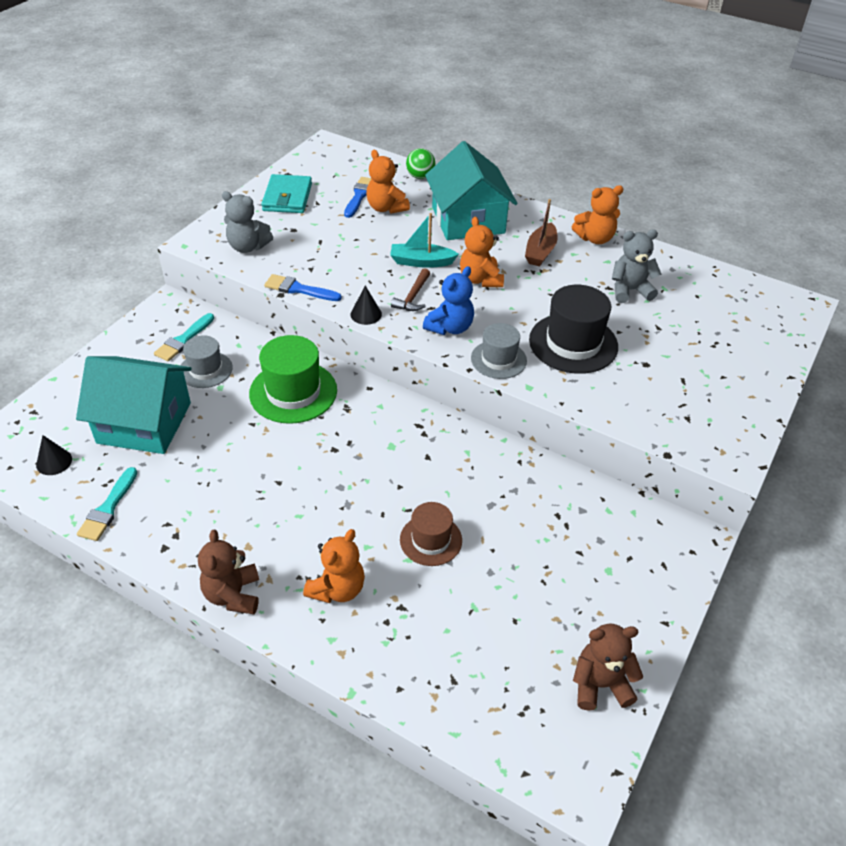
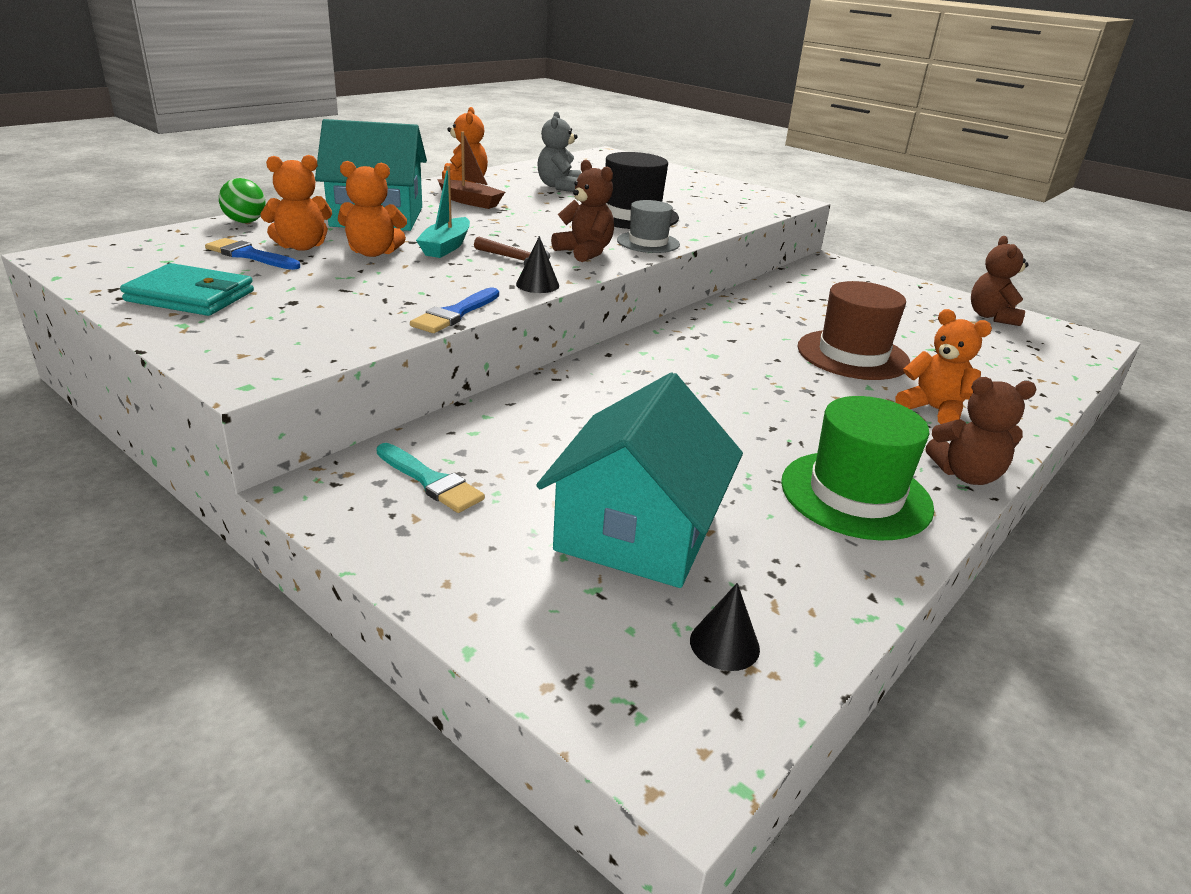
camera: 80 degrees left, 15 degrees down
(108, 508) = (835, 577): turquoise brush -> none
(205, 369) = (521, 465): grey hat -> none
(248, 247) = (307, 336): grey teddy bear -> none
(293, 392) = (600, 401): green hat -> green hat (855, 495)
(431, 540) = (852, 355): brown hat -> brown hat, size x1.62
(450, 327) = (585, 252): blue teddy bear -> brown teddy bear
(480, 279) = (503, 229): orange teddy bear -> orange teddy bear (373, 253)

